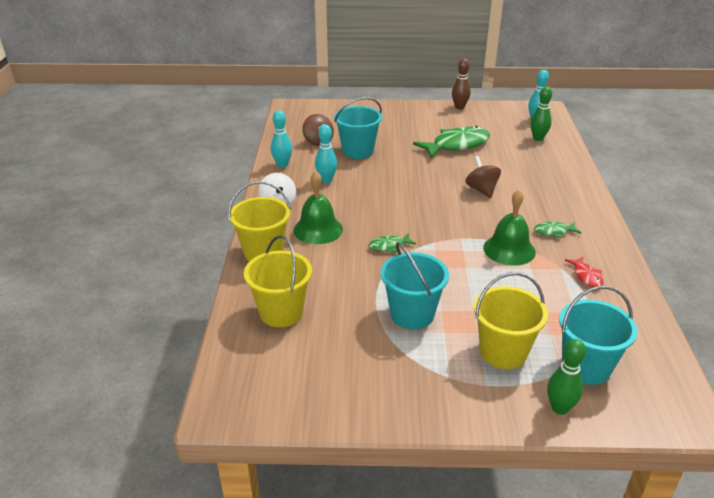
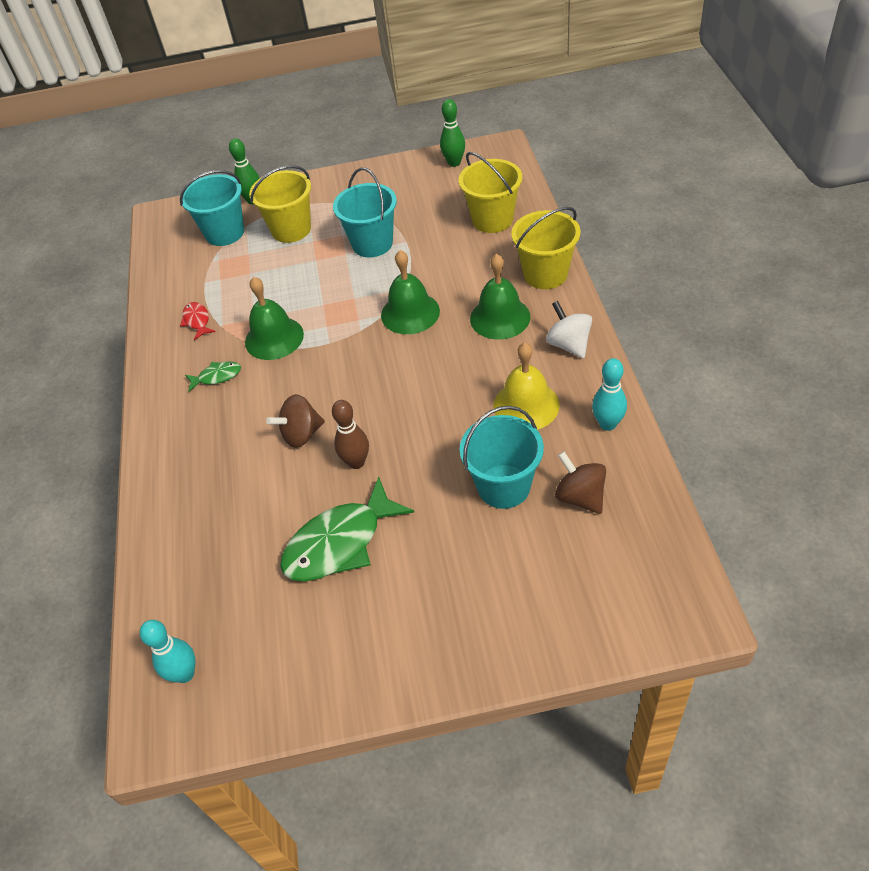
camera: 175 degrees right, 15 degrees up
(326, 180) = (526, 405): turquoise bowling pin -> yellow bell
(389, 246) = (410, 313): green fish -> green bell
(459, 107) = (338, 695): brown bowling pin -> brown bowling pin (356, 462)
(481, 190) = (301, 434): brown spinning top -> brown spinning top turned 90 degrees clockwise
(538, 138) = (193, 600): green bowling pin -> green bowling pin (454, 163)

